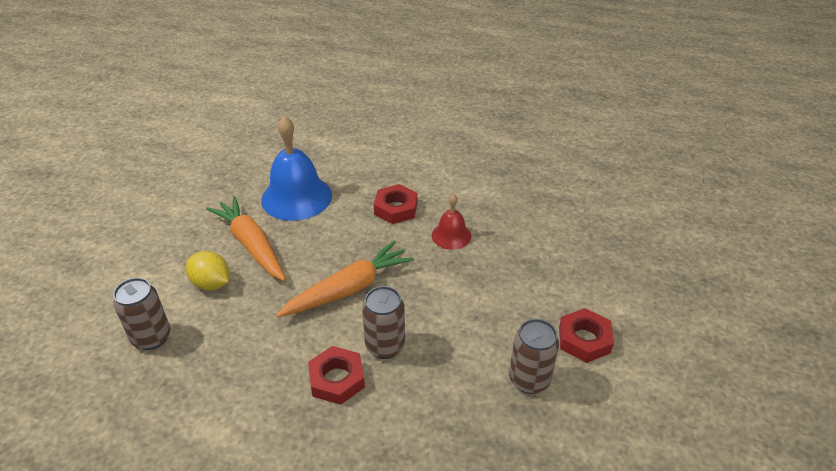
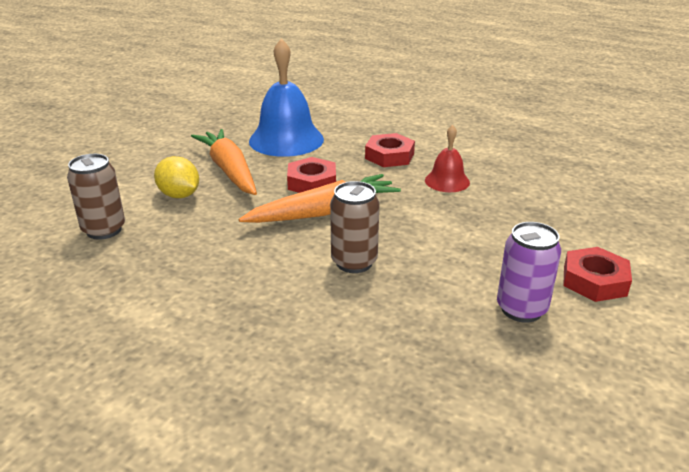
camera: 10 degrees right, 10 degrees down
(337, 379) = (292, 284): red nut -> red nut (312, 182)
(529, 380) = (521, 309): brown can -> purple can

